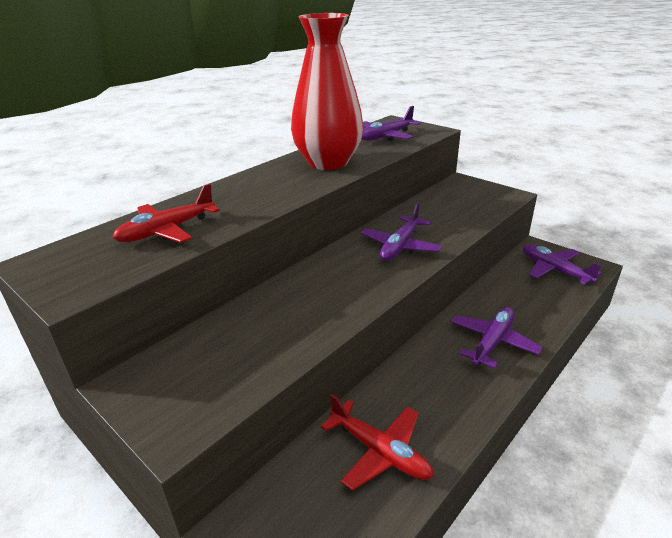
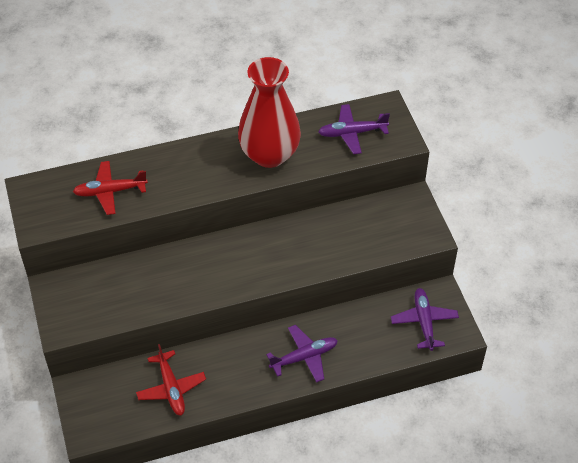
camera: 30 degrees right, 20 degrees up
(400, 246) = (283, 254): purple plane -> none

